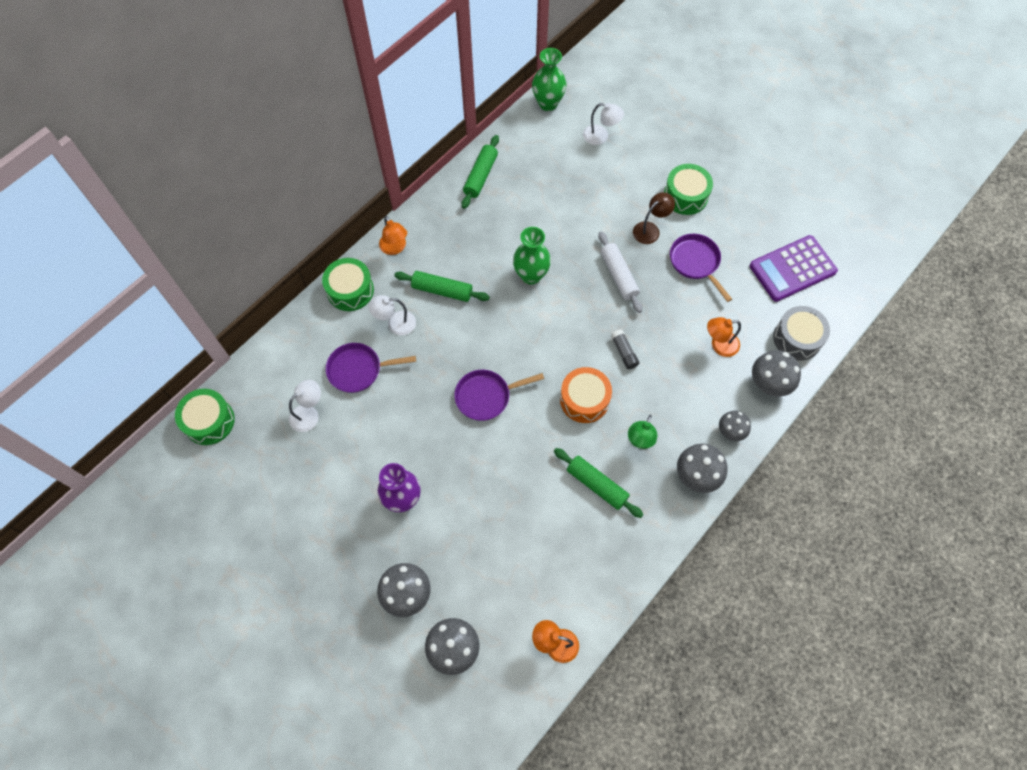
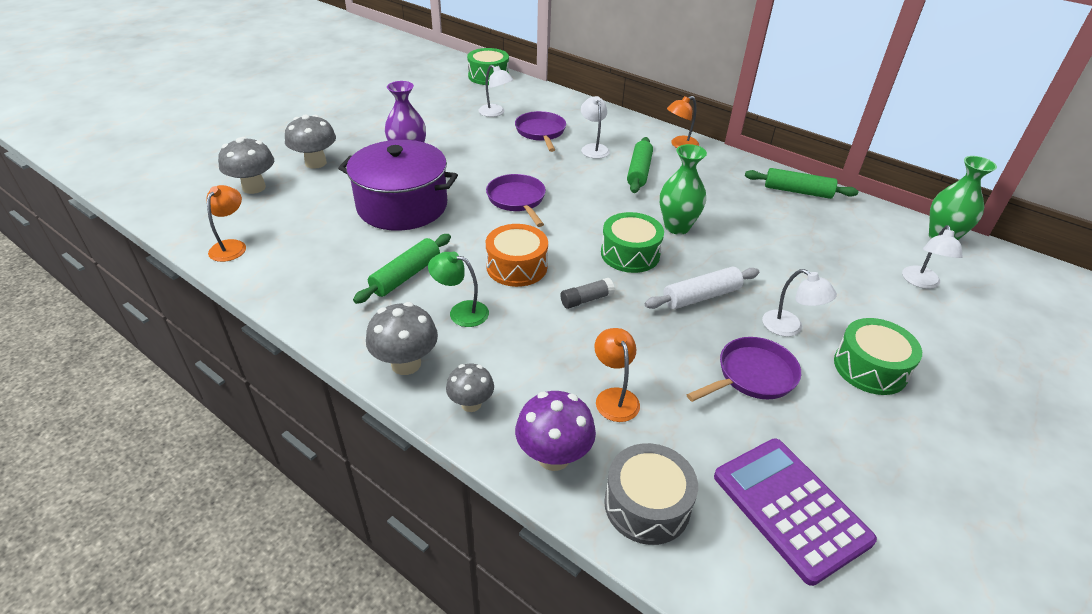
camera: 85 degrees right, 25 degrees down
(350, 290) = (624, 125): green drum -> green drum (630, 254)
(493, 497) = (402, 206): none -> purple pot
(650, 229) = (789, 328): brown lamp -> white lamp
(768, 384) = (553, 456): grey mushroom -> purple mushroom

